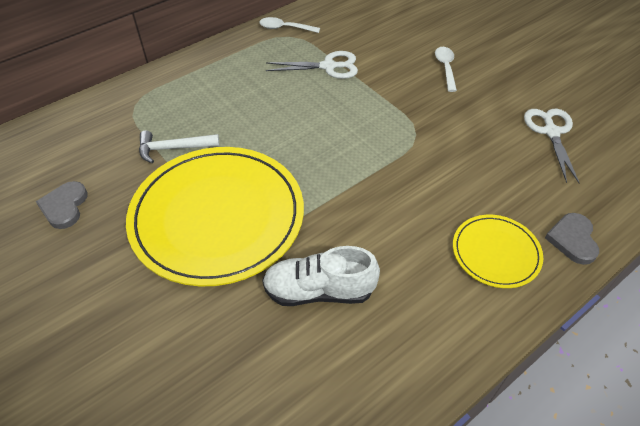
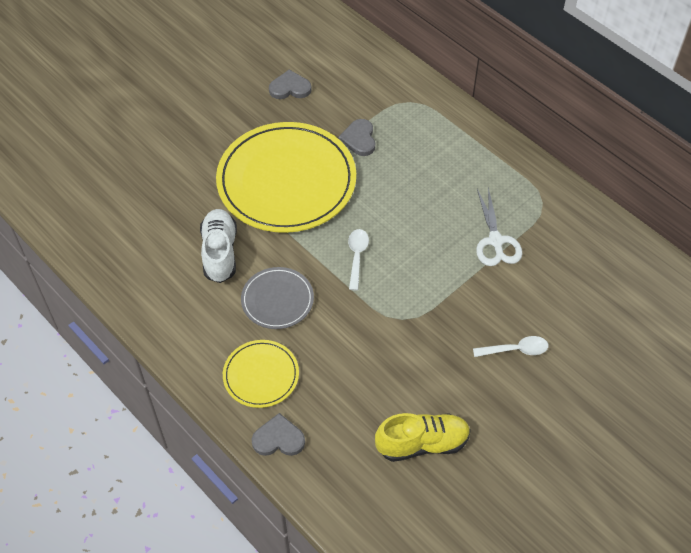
camera: 85 degrees right, 5 degrees up
(173, 148) = (359, 139): white hammer -> grey heart
(285, 28) = (556, 197): white spoon -> white spoon (357, 256)
(392, 233) = (277, 300): none -> grey plate
(551, 132) = (422, 443): white scissors -> yellow shoe

